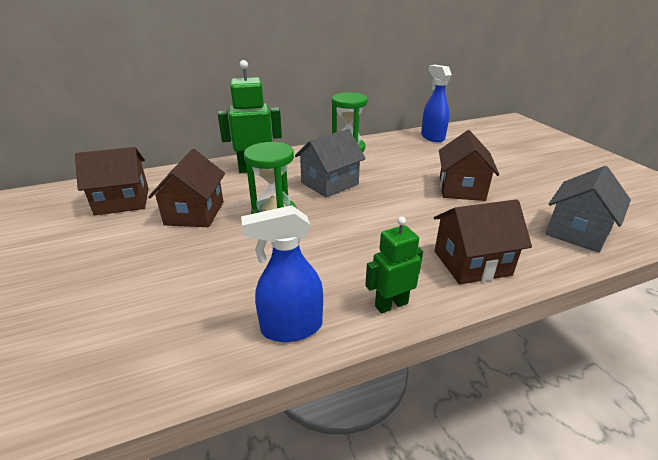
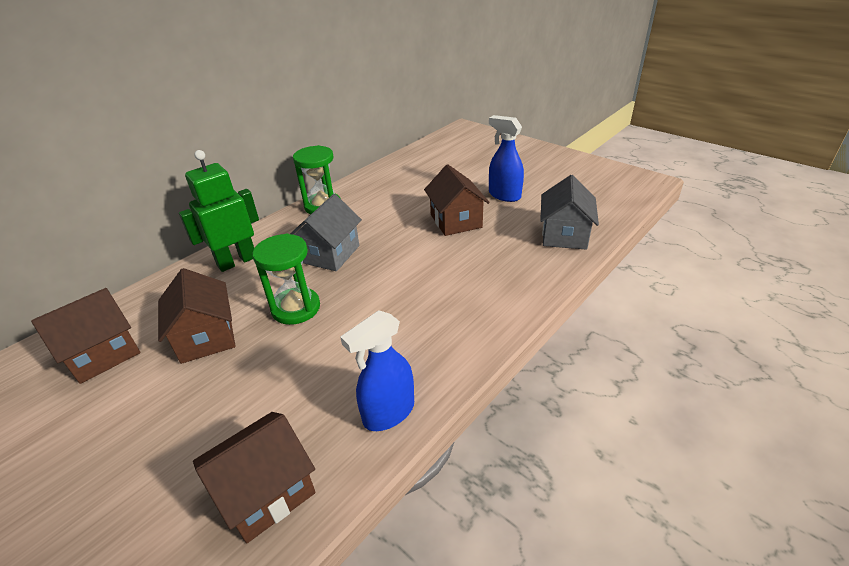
camera: 25 degrees left, 5 degrees up
(391, 304) = (458, 356): green robot -> none
(432, 137) = (399, 168): blue spray bottle -> blue spray bottle (504, 195)
(472, 263) = (501, 293): brown house -> brown house (266, 492)

